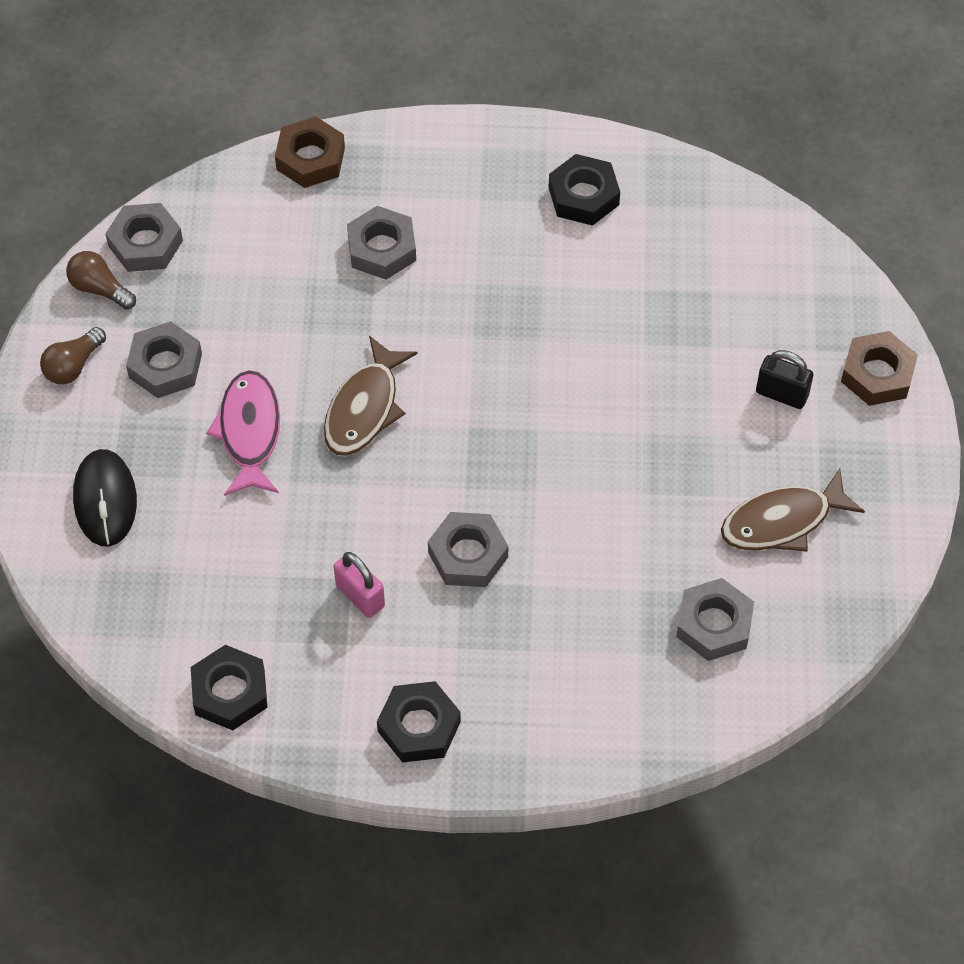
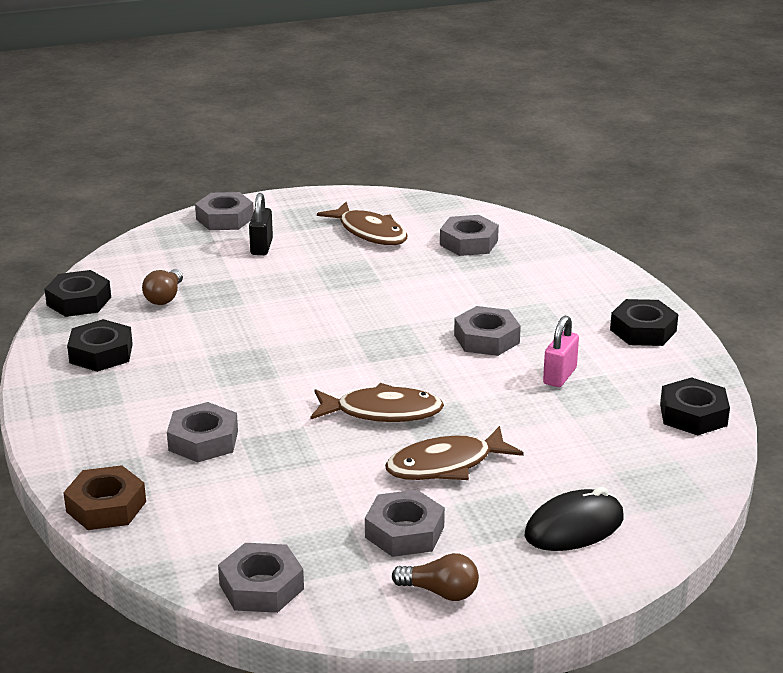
camera: 110 degrees left, 30 degrees down
(100, 289) = (335, 602): brown light bulb -> brown light bulb (165, 297)
(249, 432) = (445, 465): pink fish -> brown fish
(708, 194) = (79, 301): none -> black nut
(877, 374) = (225, 218): brown nut -> grey nut

